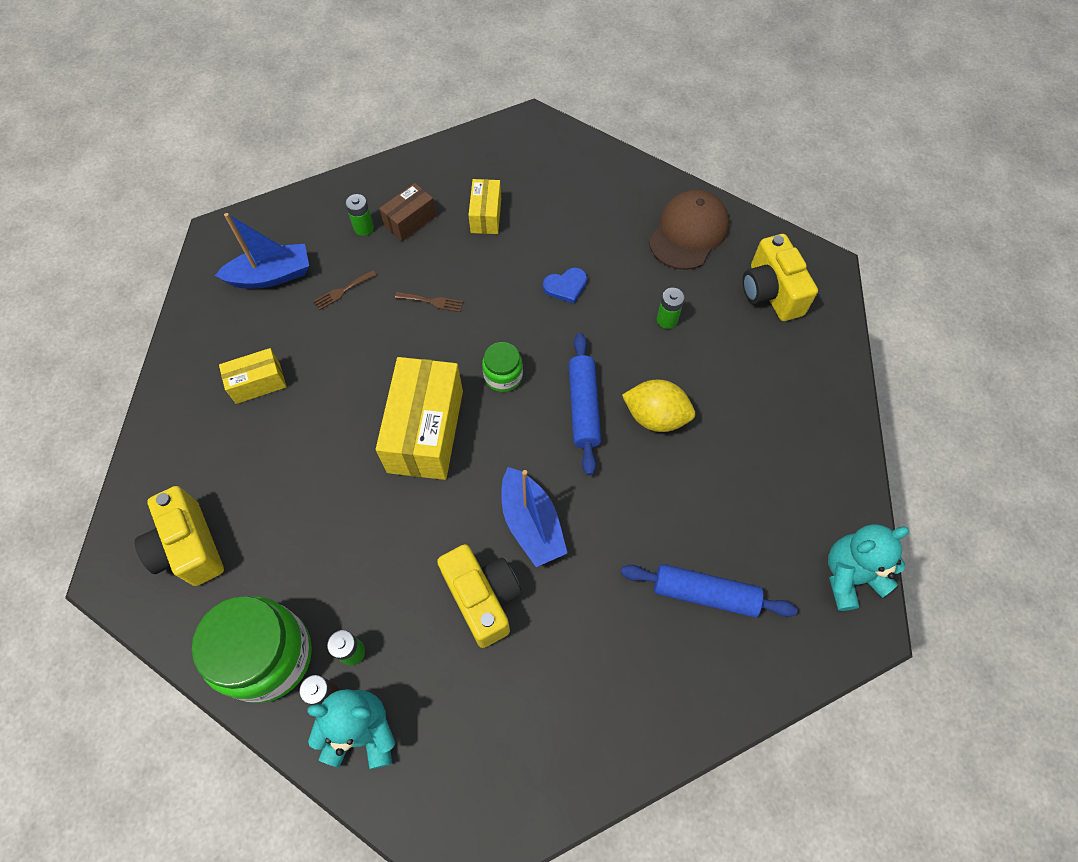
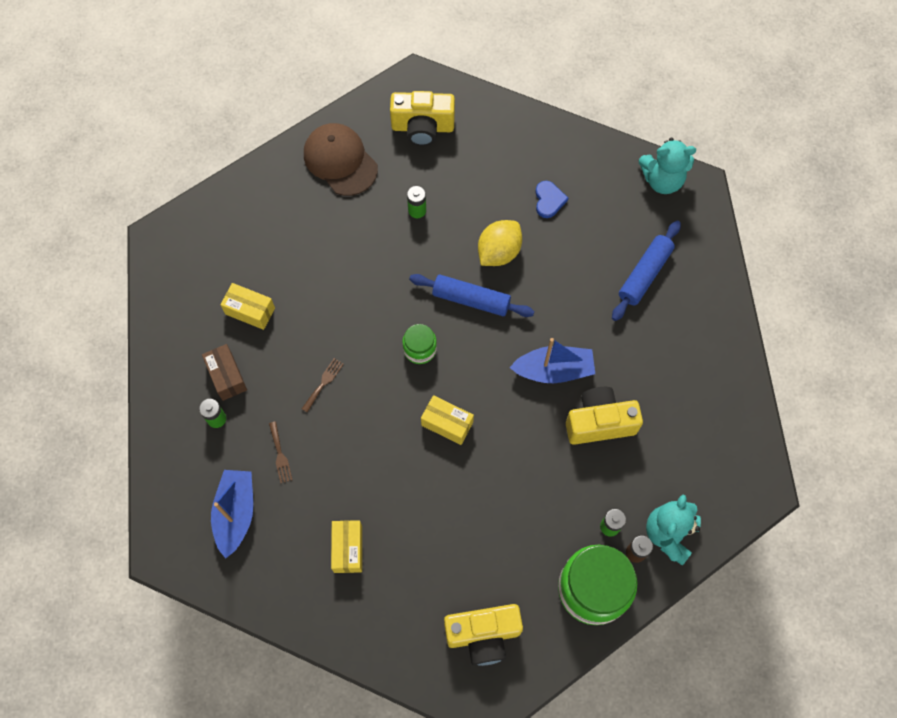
camera: 70 degrees left, 5 degrees up
(425, 431) = (447, 424): yellow box -> yellow box, size x0.53
(566, 286) = (353, 273): blue heart -> blue heart (549, 200)
(850, 576) = (662, 180): turquoise teddy bear -> turquoise teddy bear turned 90 degrees counterclockwise

